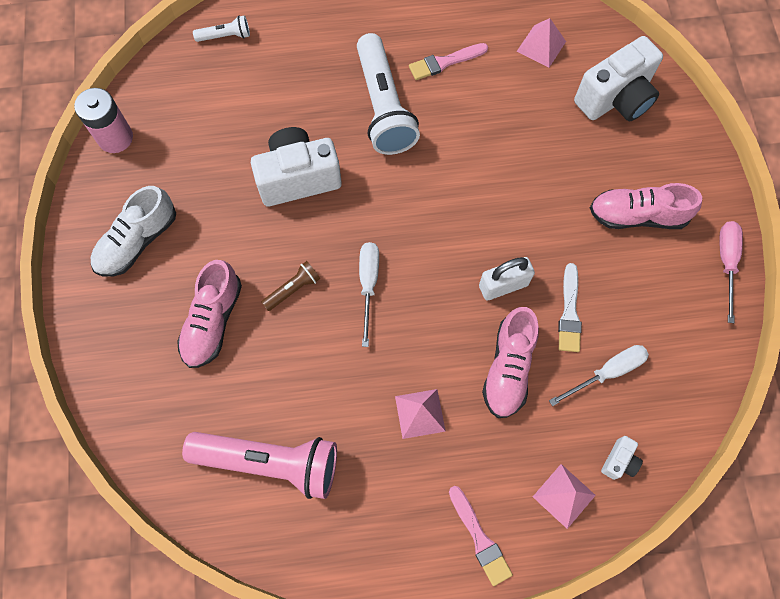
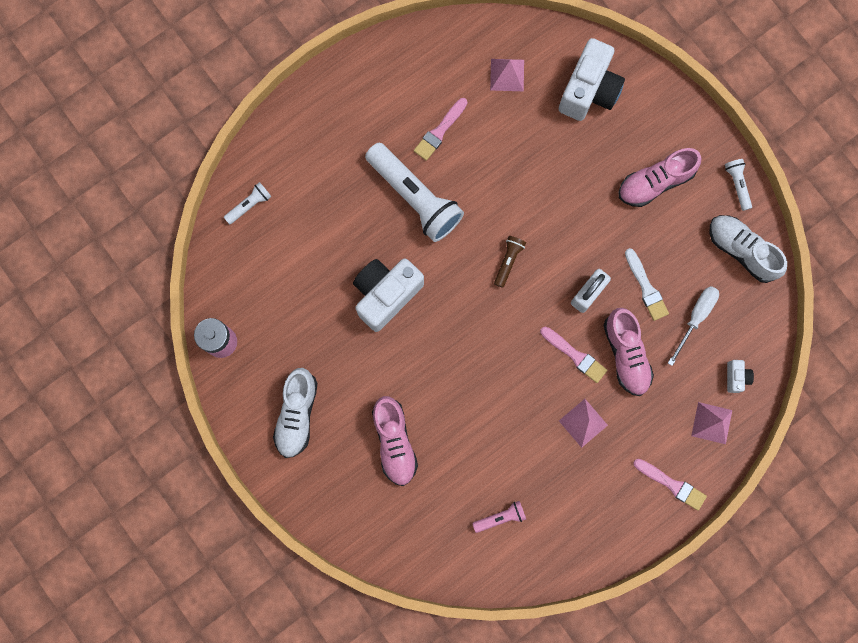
camera: 30 degrees left, 10 degrees up
(270, 462) = (500, 517): pink flashlight -> pink flashlight, size x0.45
(293, 289) = (437, 384): brown flashlight -> brown flashlight (508, 261)
(368, 284) = (490, 349): white screwdriver -> none
(453, 339) = (575, 355): none -> pink brush
(696, 331) = (741, 250): none -> white shoe
(726, 263) = (737, 185): pink screwdriver -> white flashlight

